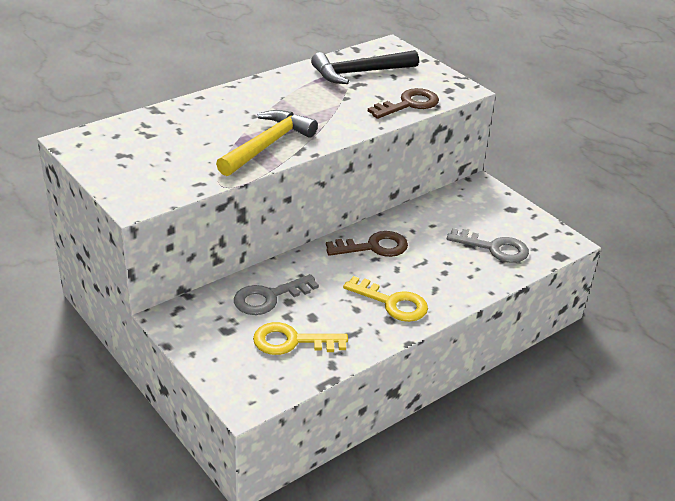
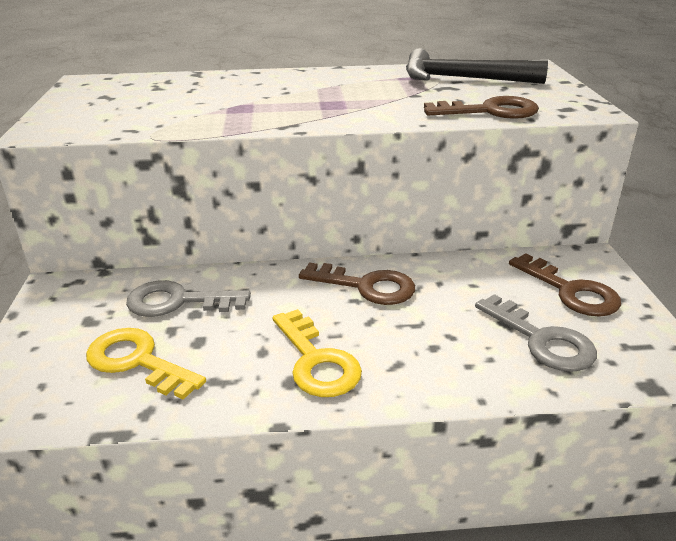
camera: 35 degrees right, 5 degrees down
(267, 145) = (258, 114): yellow hammer -> none
(487, 212) = (571, 291): none -> brown key

